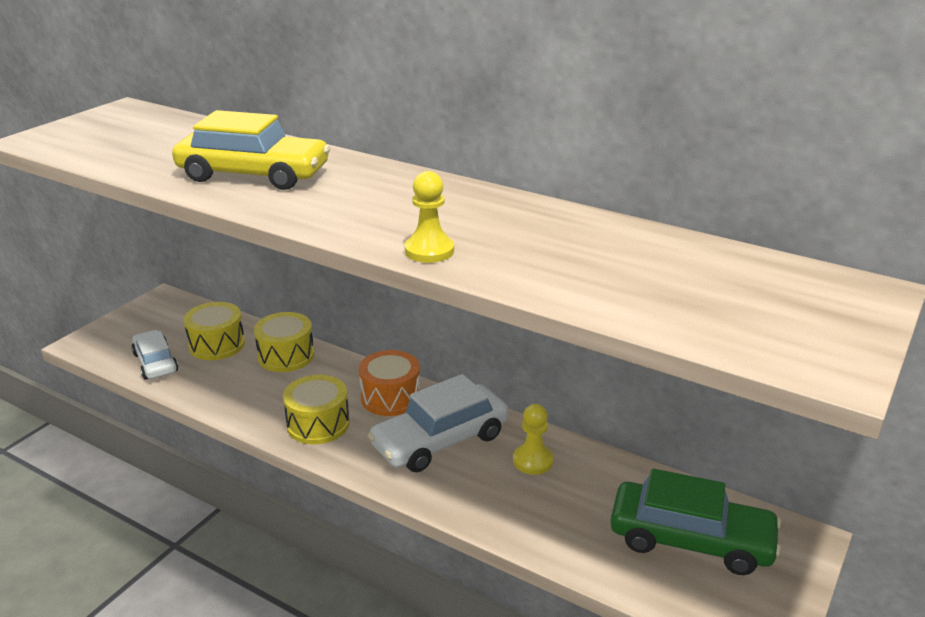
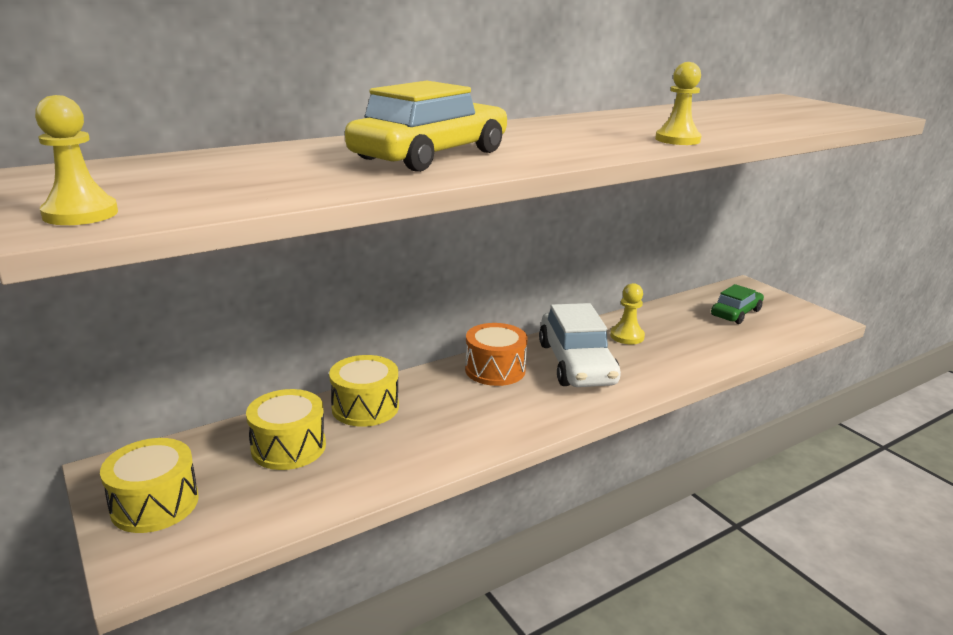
camera: 65 degrees left, 5 degrees down
(48, 137) = (80, 214): none -> yellow pawn
(155, 363) = (277, 501): white car -> none
(318, 424) = (508, 414): yellow drum -> yellow drum (155, 504)
(690, 540) = (736, 313): green car -> green car, size x0.62

